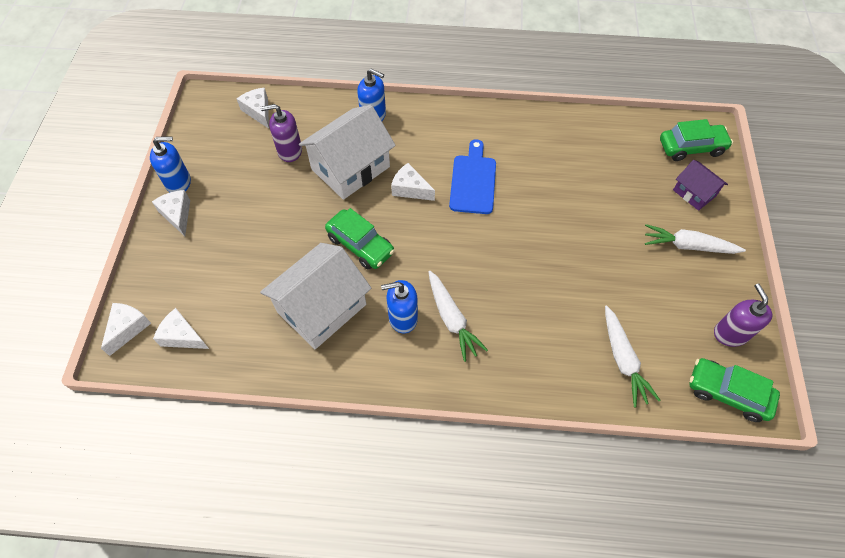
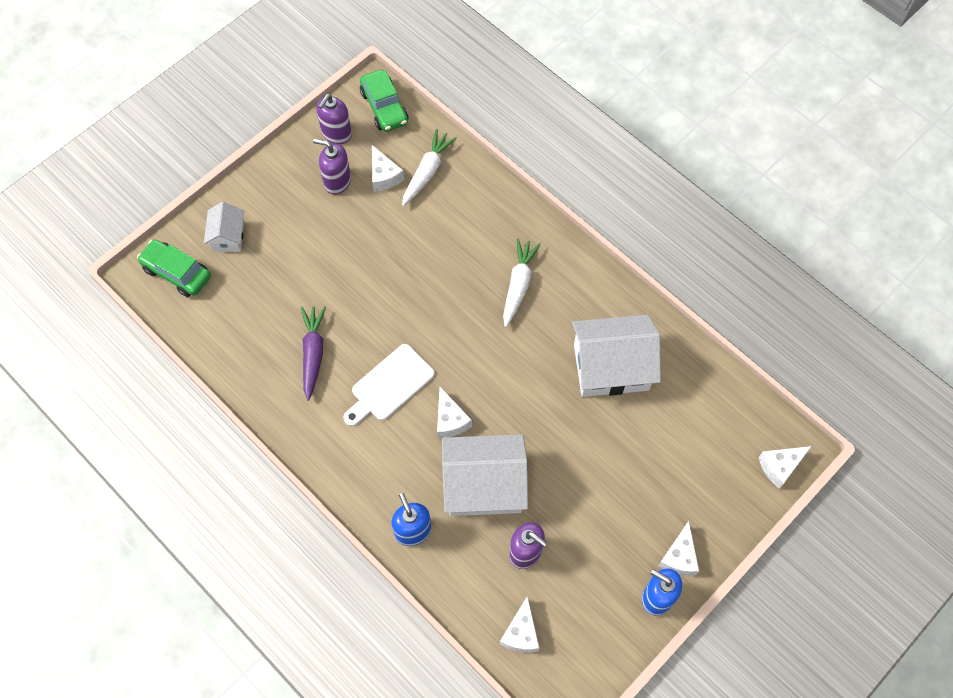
camera: 140 degrees left, 5 degrees up
(182, 336) = (738, 426): white cheese -> white cheese (384, 176)
(360, 245) = (537, 399): green car -> none
(402, 318) = (554, 313): blue soap dispenser -> none
(473, 181) = (389, 385): blue cutting board -> white cutting board
(544, 164) = (313, 353): none -> purple carrot
(678, 293) = (337, 181): none -> purple soap dispenser
(688, 246) = (287, 204): white carrot -> none
(694, 193) = (228, 236): purple house -> white house

